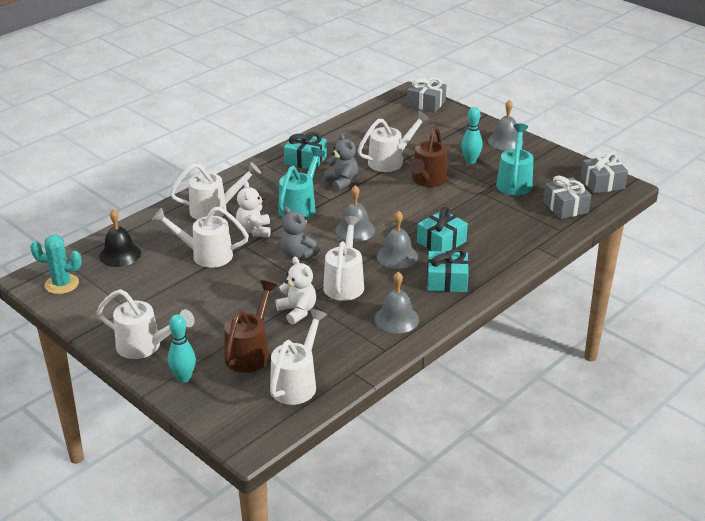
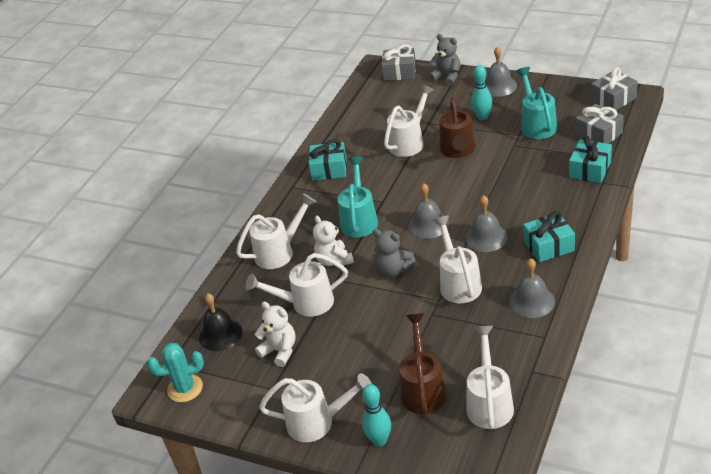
camera: 15 degrees left, 5 degrees up
(297, 311) = (436, 329): white teddy bear -> white teddy bear (280, 351)
(342, 182) = (380, 179): grey teddy bear -> grey teddy bear (447, 77)
(441, 242) = (515, 208): turquoise gift -> turquoise gift (590, 169)

